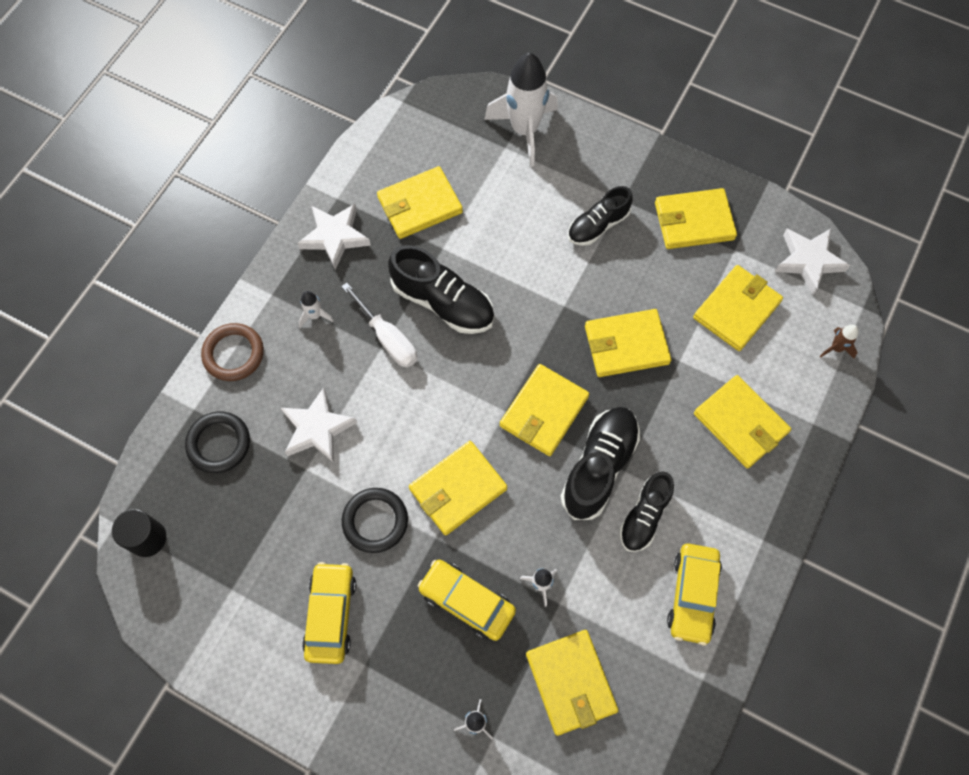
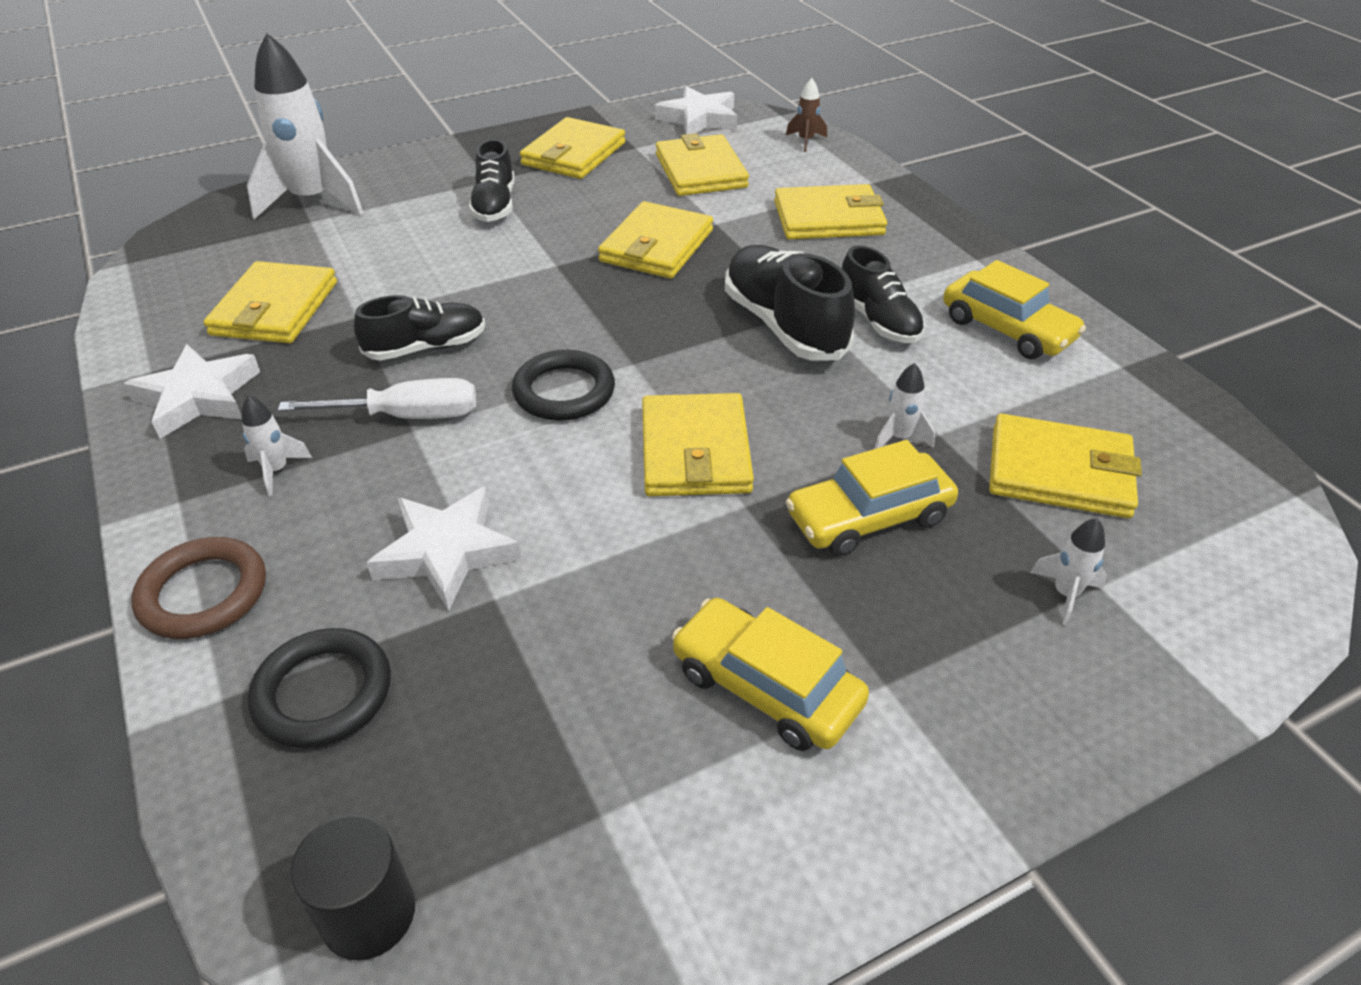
camera: 55 degrees left, 25 degrees down
(375, 521) = (659, 557): black ring -> black ring (564, 391)
(443, 302) = (426, 348): black shoe -> black shoe, size x0.66
(544, 411) = (669, 334): yellow wallet -> none

